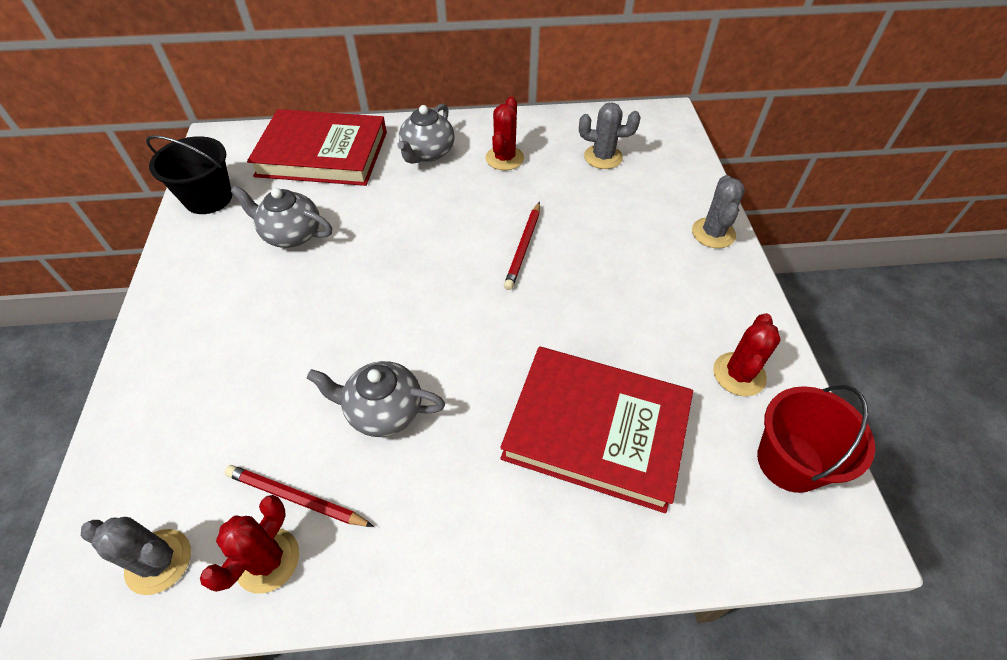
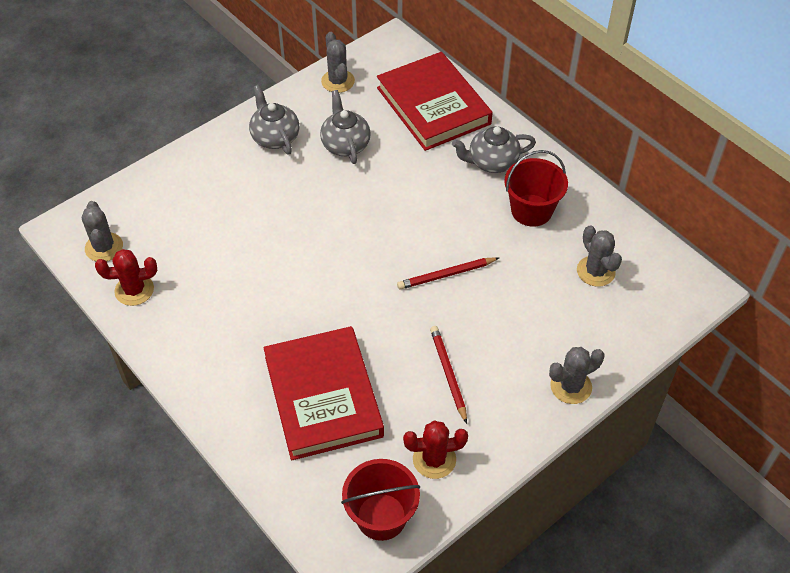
camera: 55 degrees right, 0 degrees up
(208, 198) = (338, 81): black bucket -> grey cactus
(296, 498) = (173, 278): red pencil -> red pencil (448, 374)
(383, 411) = (254, 281): grey teapot -> grey teapot (275, 137)
(504, 158) = (531, 210): red cactus -> red bucket

